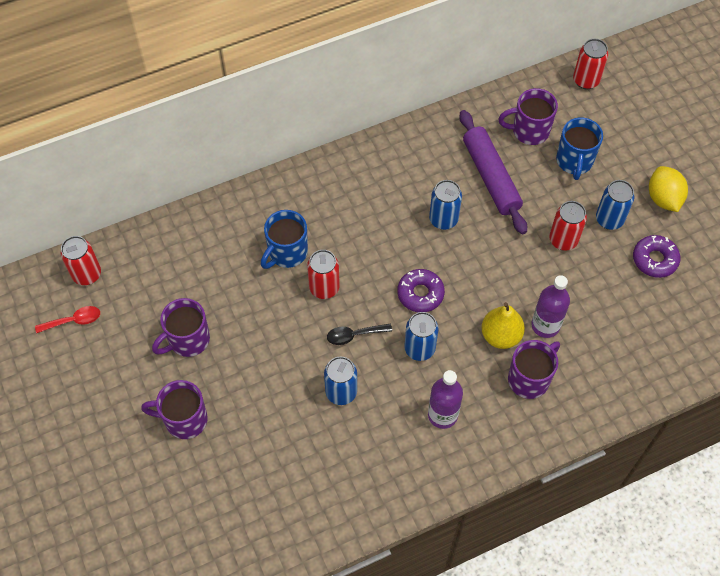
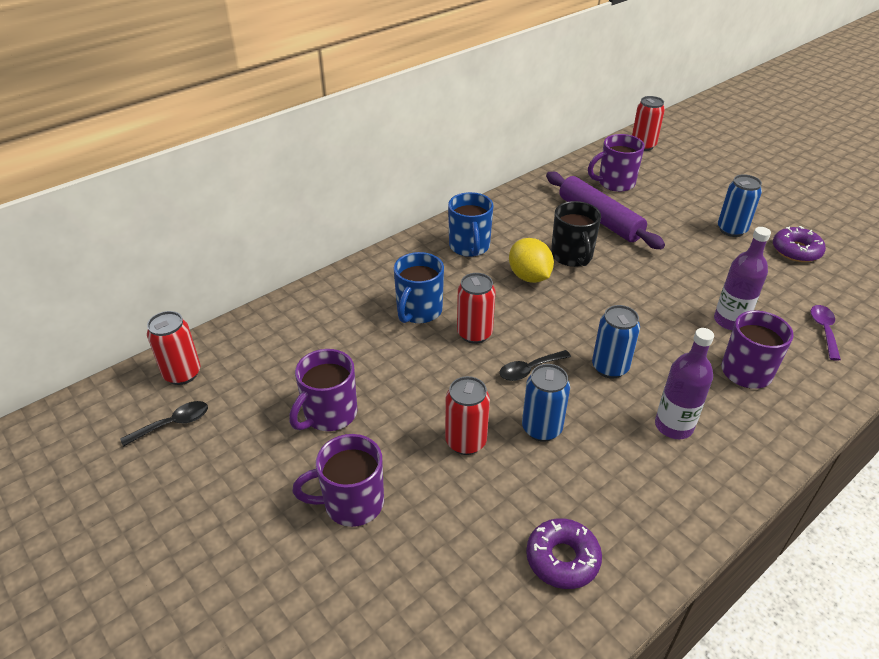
camera: 15 degrees left, 20 degrees down
(73, 321) = (173, 424): red spoon -> black spoon
(420, 294) = (583, 319): purple donut -> purple donut (562, 559)
(443, 219) = (572, 256): blue can -> black mug
(500, 336) = (690, 338): yellow pear -> none
(563, 240) = (699, 251): red can -> red can (466, 442)
(574, 161) = (670, 196): blue mug -> blue mug (469, 247)
(620, 355) = (824, 330): none -> purple spoon
(663, 198) = (769, 207): yellow lemon -> yellow lemon (529, 277)

